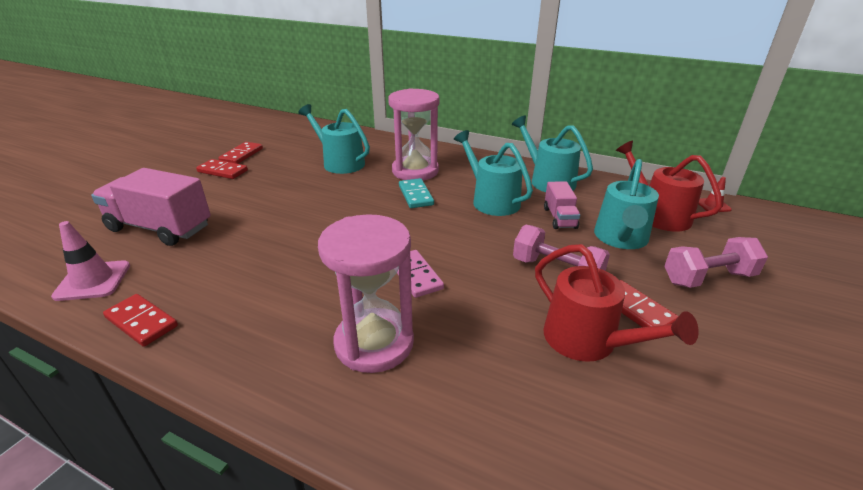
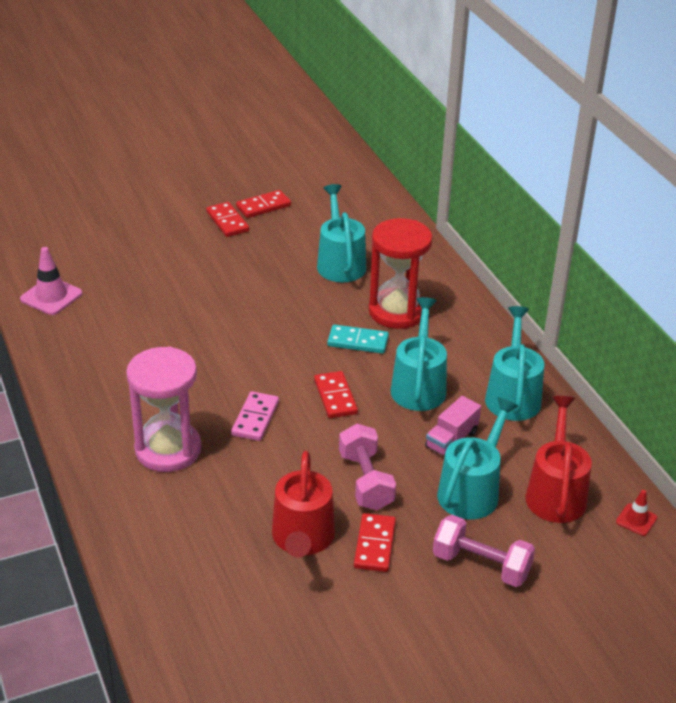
camera: 40 degrees right, 5 degrees up
(141, 322) = (54, 349): red domino -> red domino (335, 397)
(160, 228) = (127, 267): pink truck -> none
(415, 171) = (397, 311): pink hourglass -> red hourglass
(415, 195) = (358, 341): turquoise domino -> turquoise domino turned 75 degrees clockwise
(621, 238) = (472, 491): turquoise watering can -> turquoise watering can turned 150 degrees clockwise

